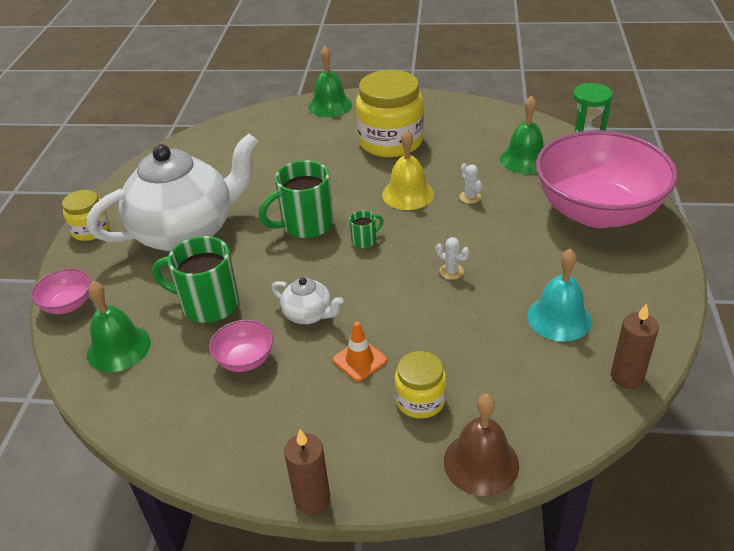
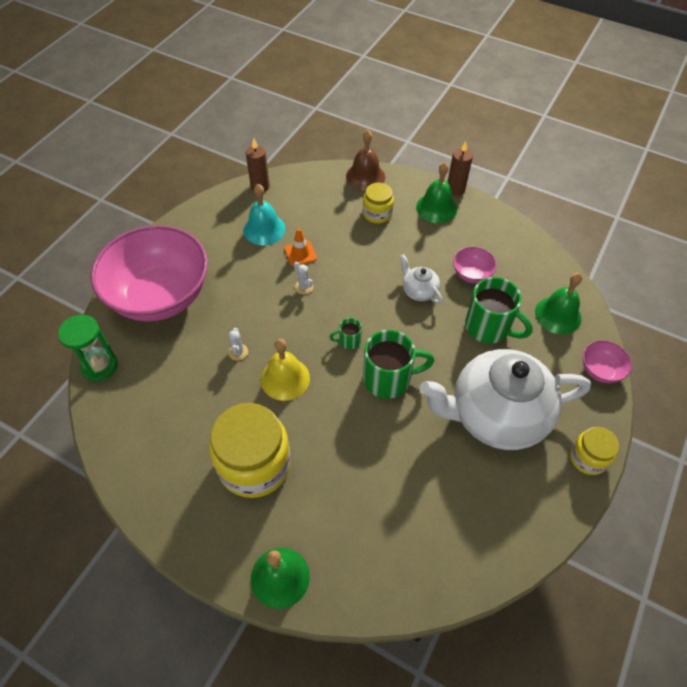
camera: 160 degrees left, 15 degrees up
(359, 360) = (399, 247): orange traffic cone -> orange traffic cone (300, 253)
(524, 159) = (157, 377): green bell -> green bell (436, 208)

